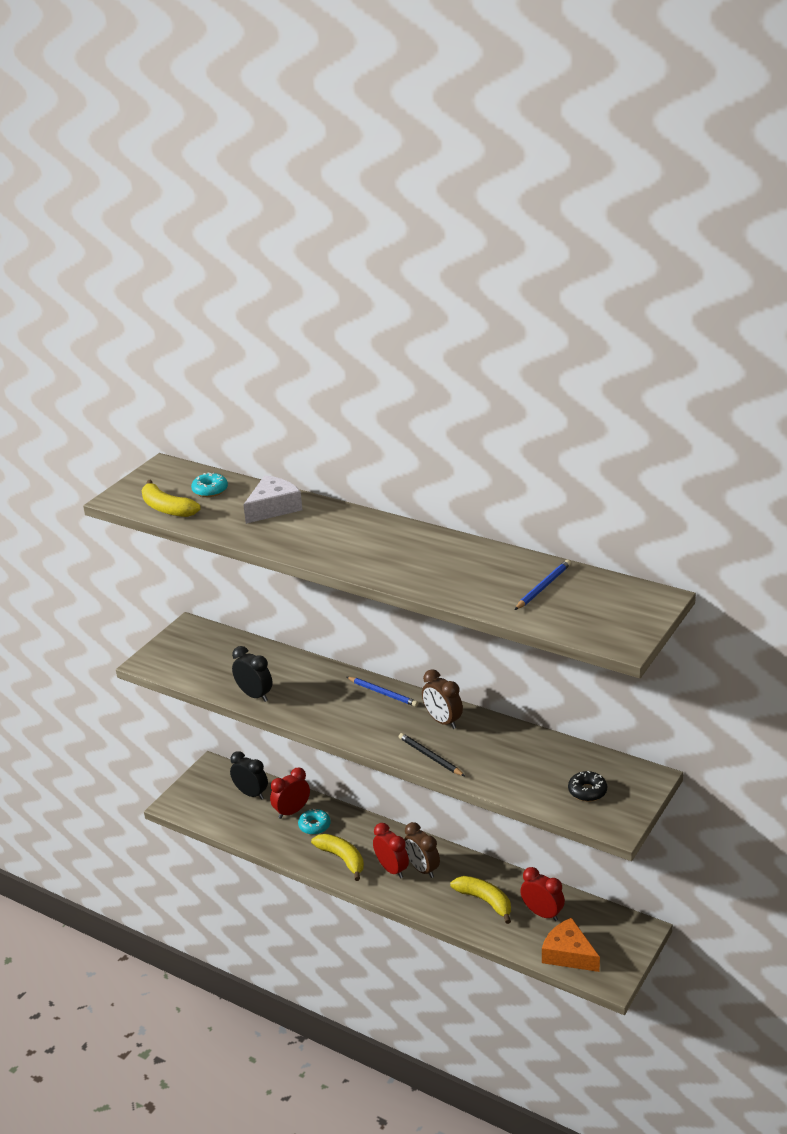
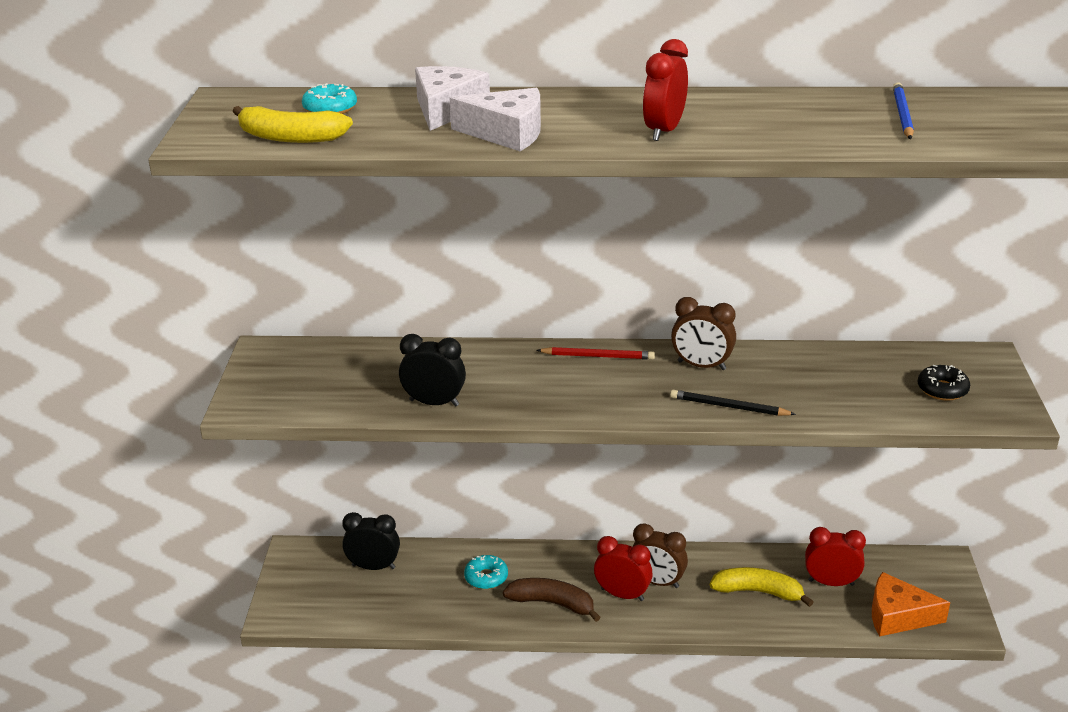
camera: 30 degrees left, 0 degrees up
(286, 537) = (507, 133): none -> white cheese
(292, 811) = (443, 570): red clock -> red clock (663, 131)
(342, 859) = (552, 603): yellow banana -> brown banana
(383, 693) = (598, 356): blue pencil -> red pencil

